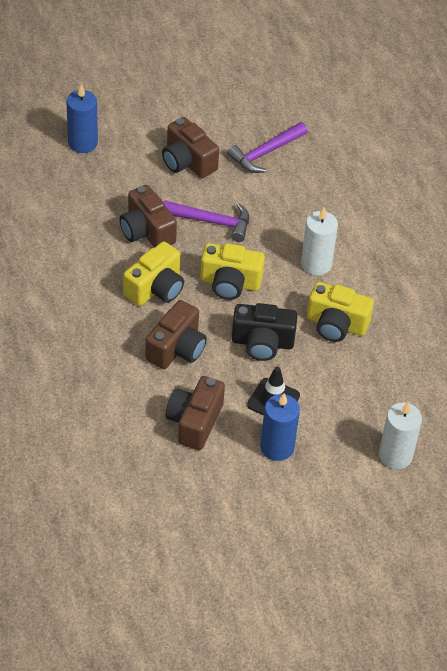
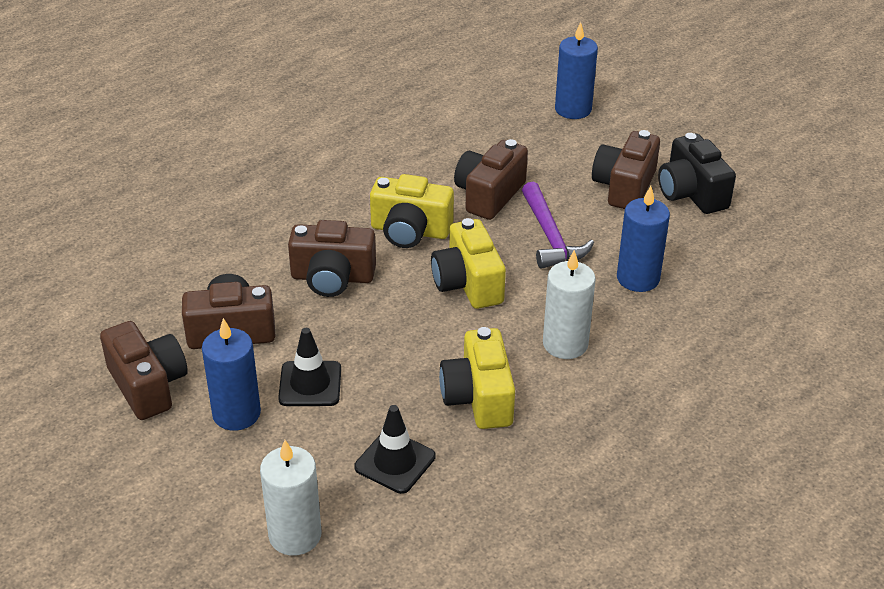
camera: 65 degrees right, 10 degrees down
(221, 484) = (148, 385): none -> brown camera
(262, 343) = (395, 342): black camera -> black camera (691, 193)
(265, 153) = (704, 239): purple hammer -> none
(280, 201) = (638, 278): none -> blue candle
(365, 386) = (395, 462): none -> black traffic cone

